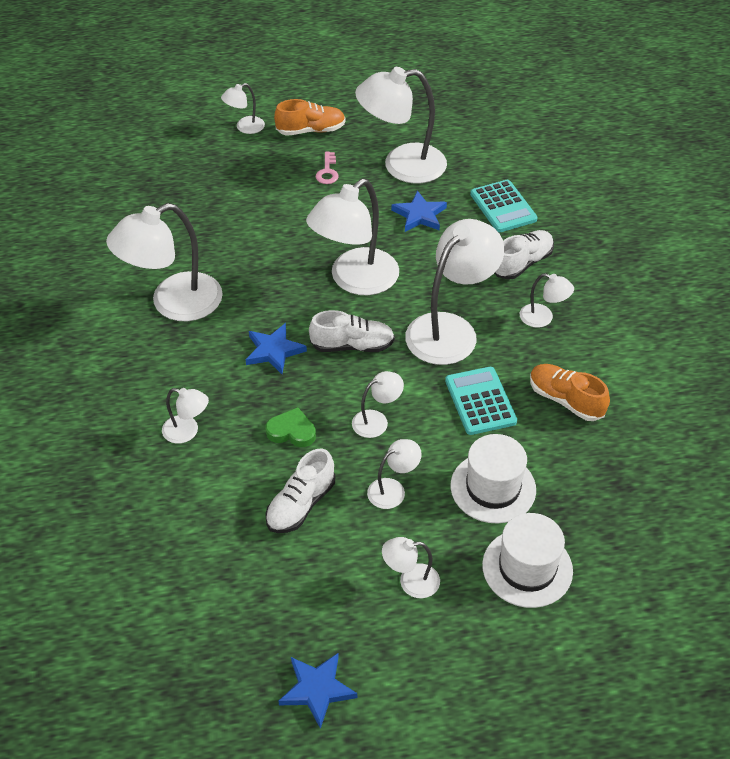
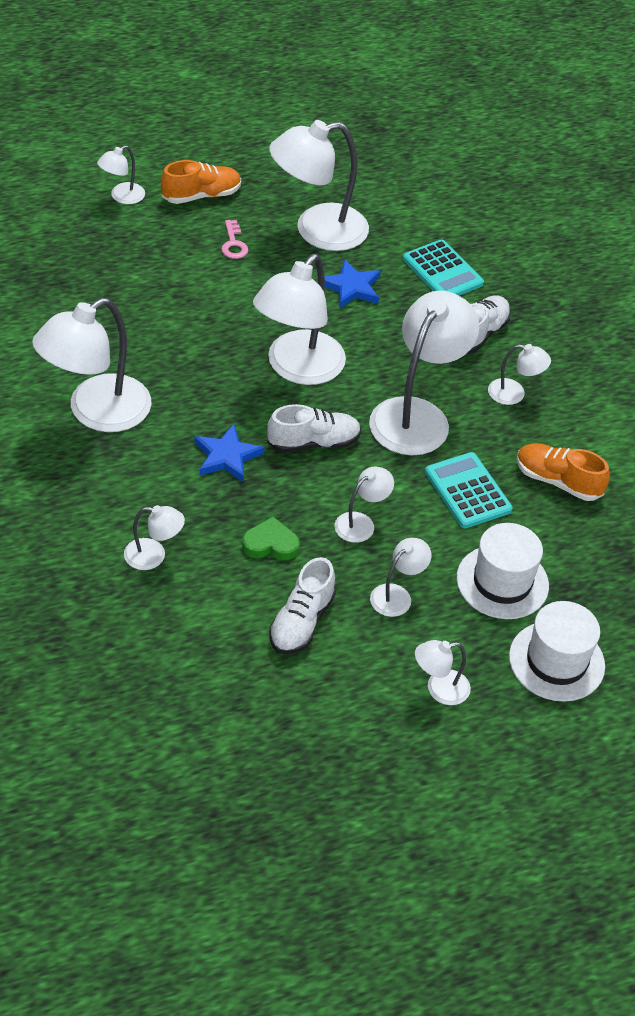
camera: 15 degrees left, 0 degrees up
(317, 689) = (368, 810): blue star -> none

